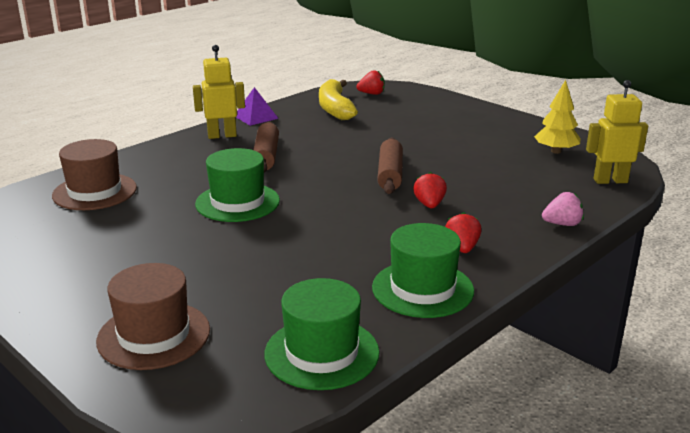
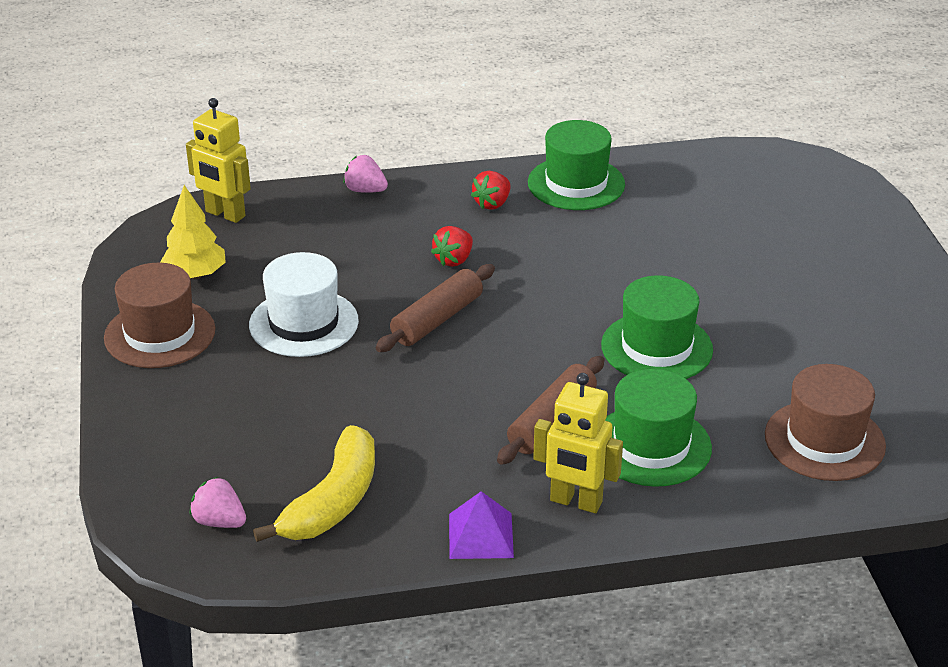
camera: 145 degrees left, 10 degrees up
(154, 335) = (830, 227): brown hat -> brown hat (160, 334)
(322, 353) = (707, 169): green hat -> green hat (651, 446)
(372, 94) = (219, 521): red strawberry -> pink strawberry
(458, 151) = (303, 323): none -> white hat

